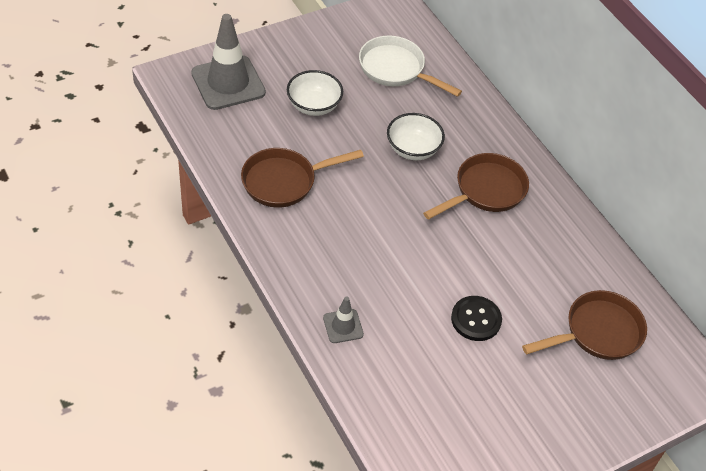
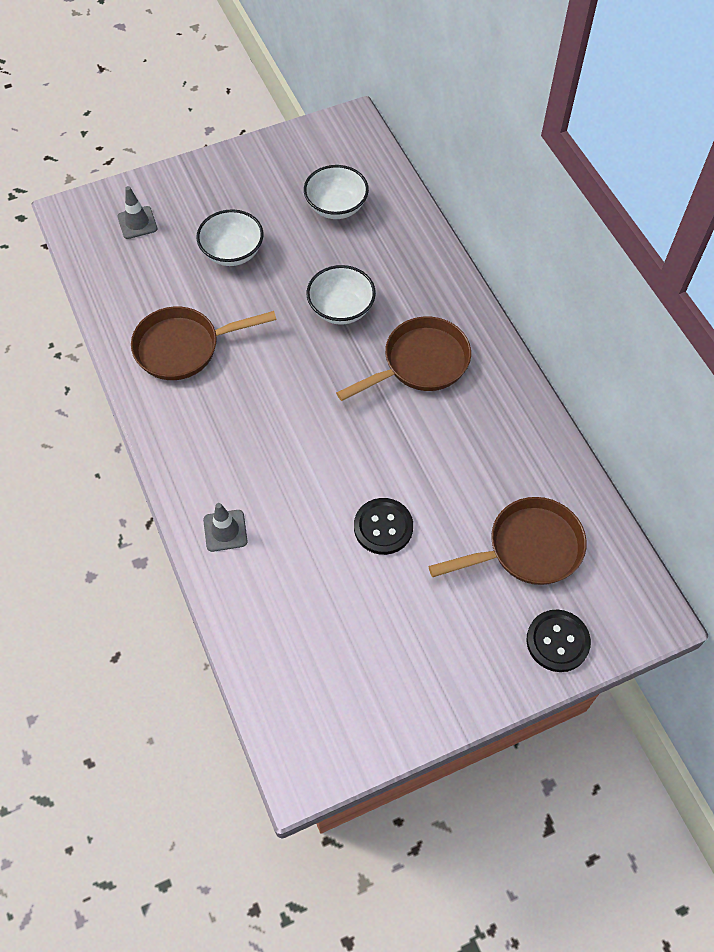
camera: 10 degrees right, 10 degrees up
(228, 83) = (137, 223): grey traffic cone -> grey traffic cone, size x0.48
(396, 69) = (336, 207): white pan -> white bowl
(634, 404) = (557, 641): none -> black button

